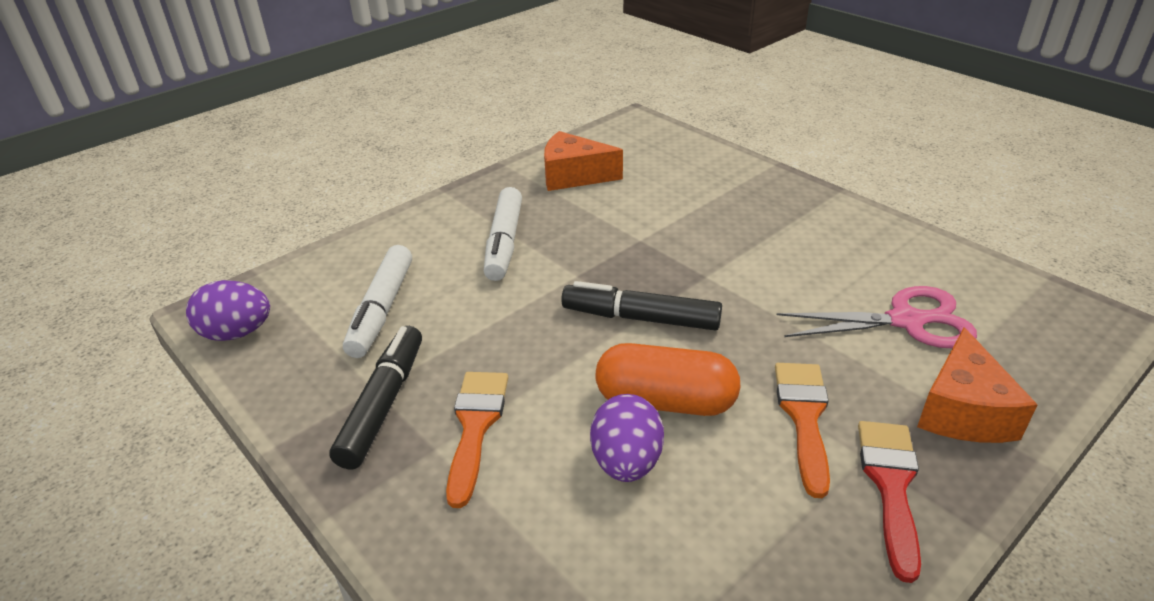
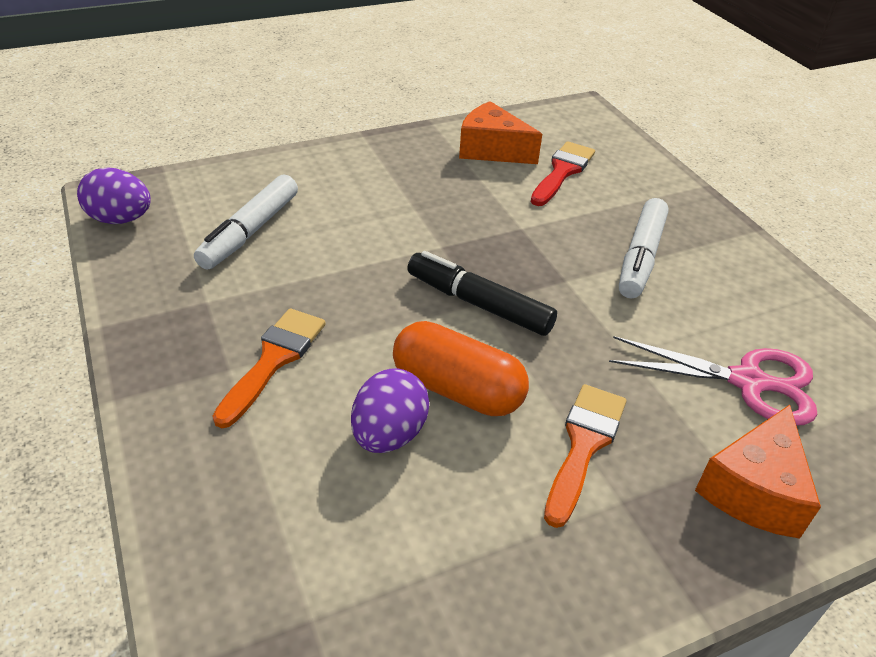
camera: 15 degrees right, 5 degrees up
(383, 404) = (207, 316): black marker -> none
(504, 243) = (391, 198): white marker -> white marker (640, 257)
(890, 485) = (632, 538): red brush -> red brush (562, 171)

